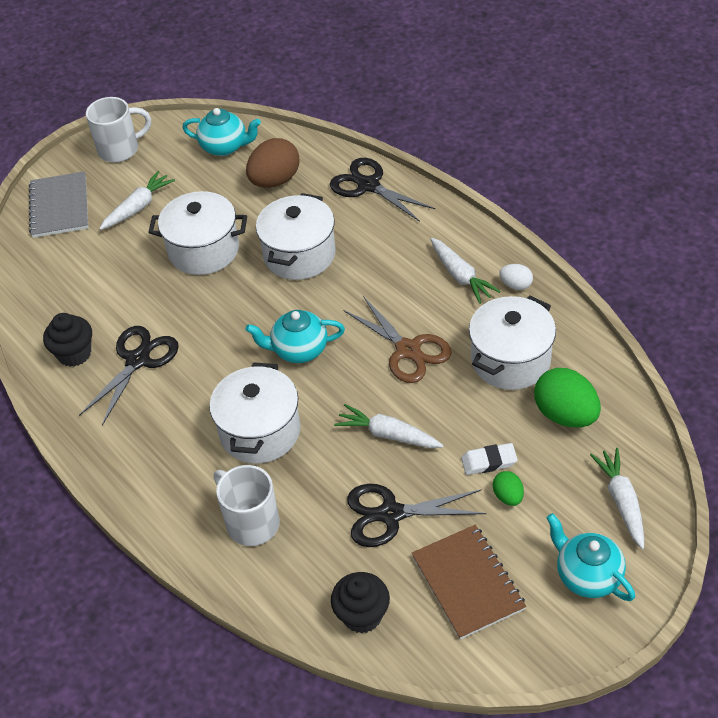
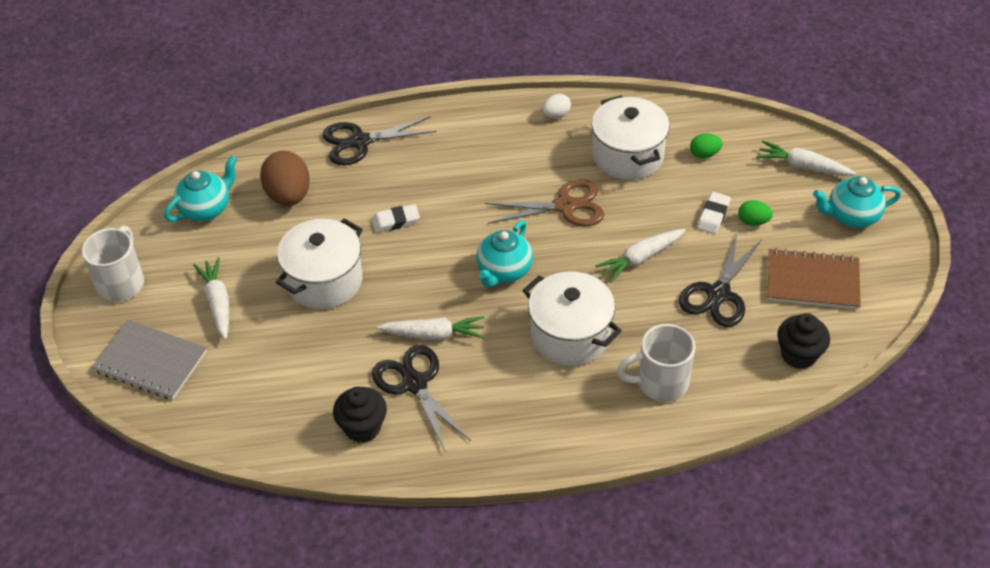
camera: 60 degrees left, 0 degrees up
(299, 254) = (395, 221): white pot -> white eraser
(460, 276) = (516, 139): white carrot -> white carrot (433, 334)
(565, 415) = (704, 154): green egg -> green egg, size x0.51

